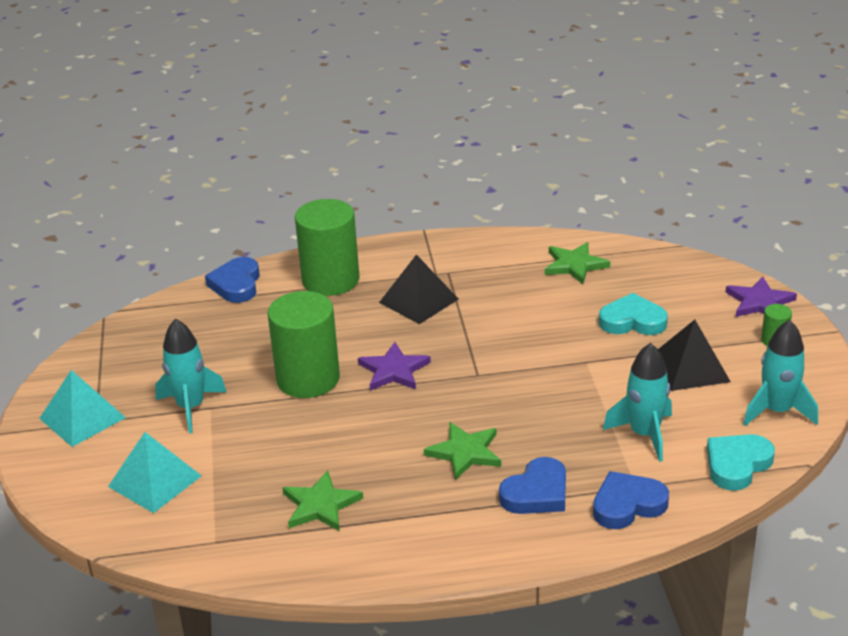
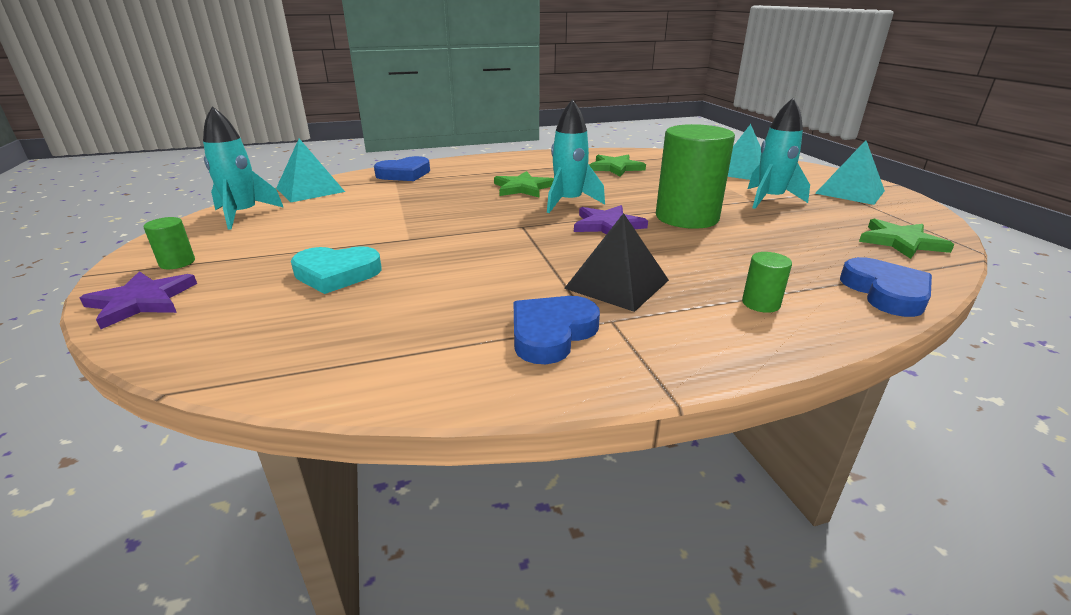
camera: 170 degrees right, 5 degrees down
(330, 280) = (760, 303): green cylinder -> green cylinder, size x0.42
(536, 493) = (467, 176): blue heart -> blue heart (551, 333)
(574, 265) = (388, 343): green star -> green star (901, 242)
(644, 434) = (374, 200): turquoise rocket -> turquoise rocket (569, 202)
(690, 367) = (299, 238): black pyramid -> none
(737, 464) = (310, 190): turquoise heart -> turquoise pyramid

